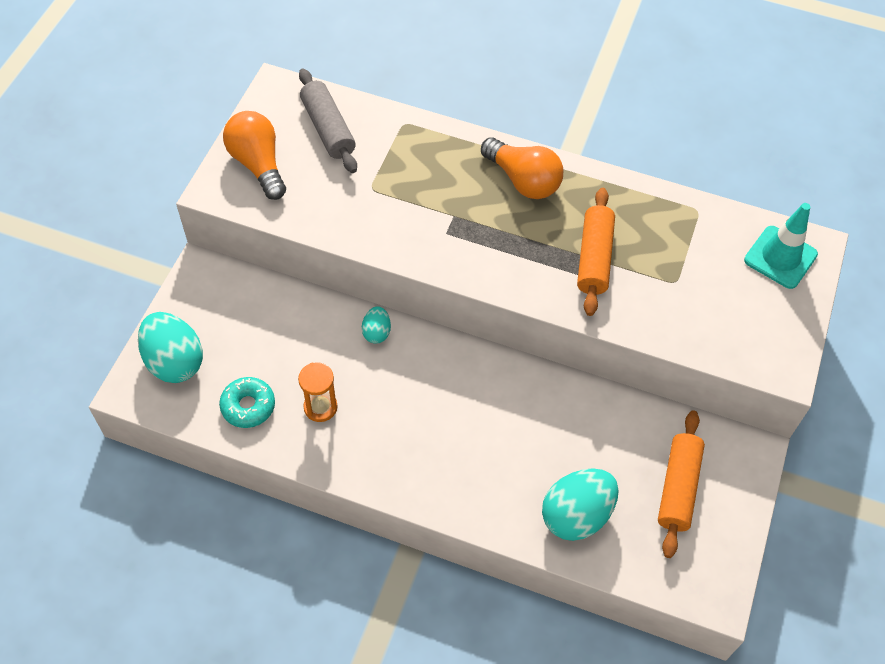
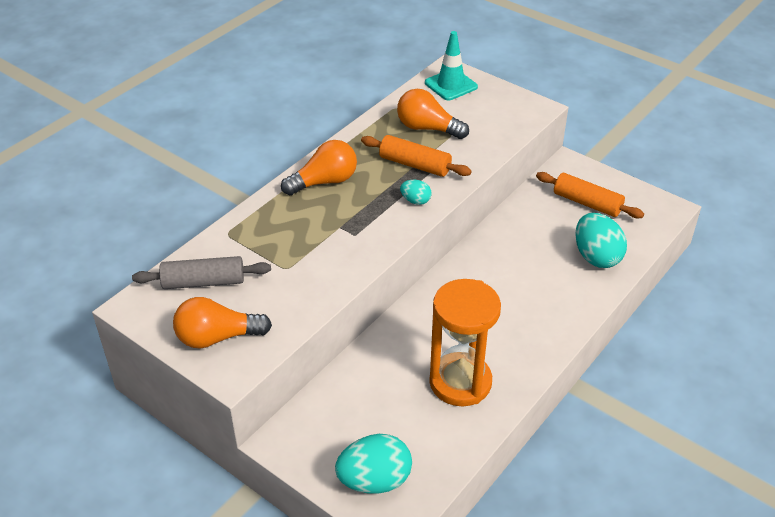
camera: 70 degrees left, 15 degrees down
(248, 406) = (442, 432): turquoise donut -> none
(320, 407) = (460, 382): orange hourglass -> orange hourglass, size x2.08
(376, 332) = (400, 330): turquoise egg -> turquoise egg (415, 201)
(673, 254) = (427, 128): none -> orange light bulb

